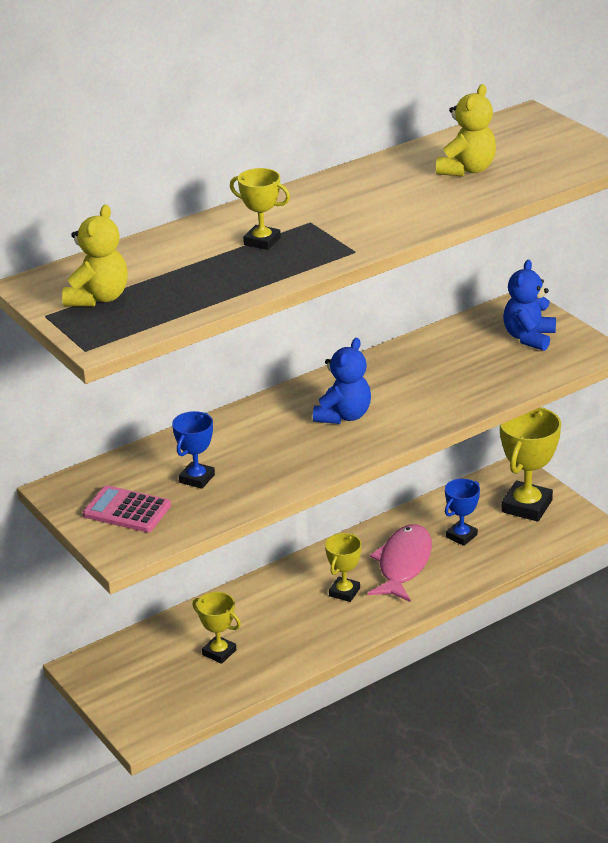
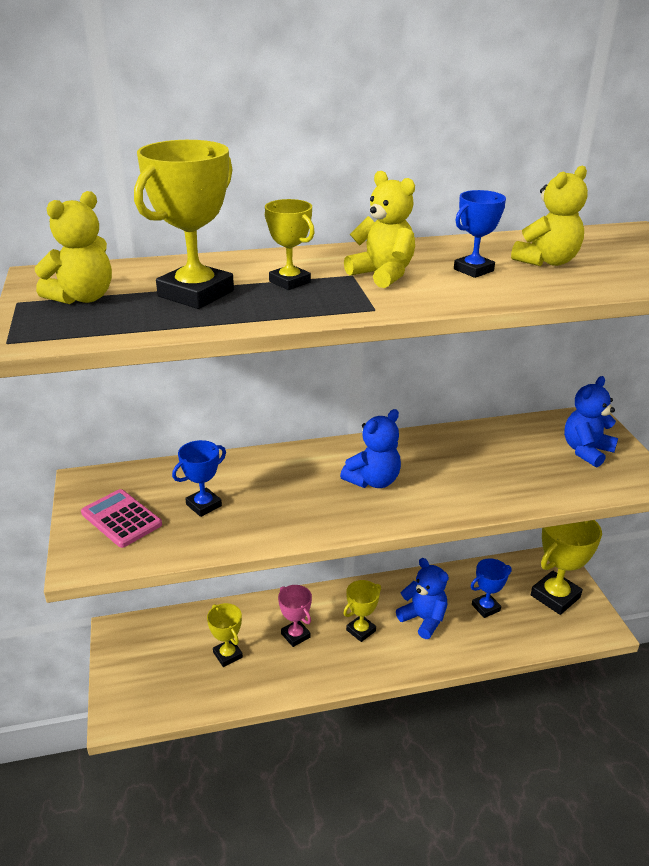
camera: 20 degrees right, 0 degrees up
(192, 271) = (196, 293): none -> yellow trophy
(279, 616) = (295, 635): none -> pink trophy
(336, 215) = (382, 274): none -> yellow teddy bear
(403, 564) = (423, 619): pink fish -> blue teddy bear
(410, 193) = (473, 270): none -> blue trophy

